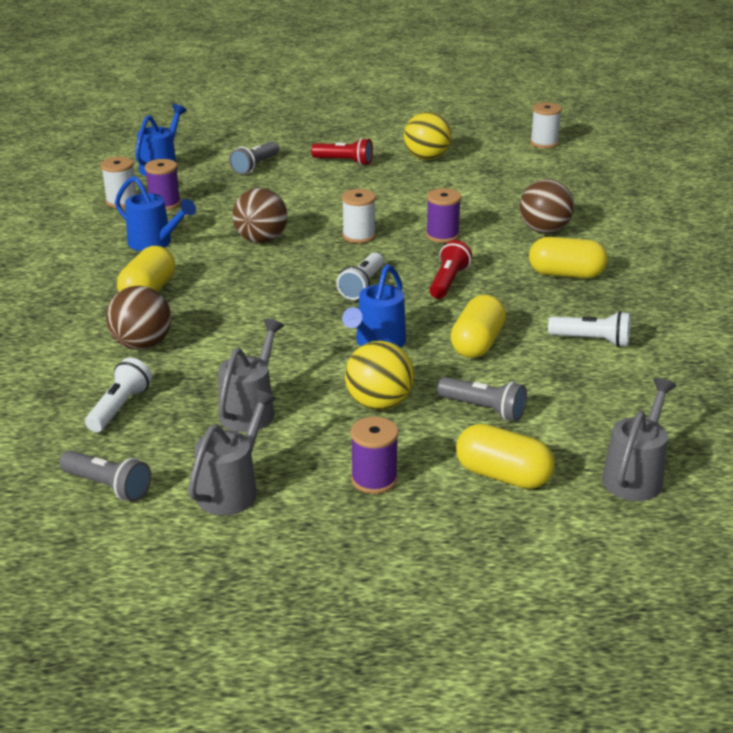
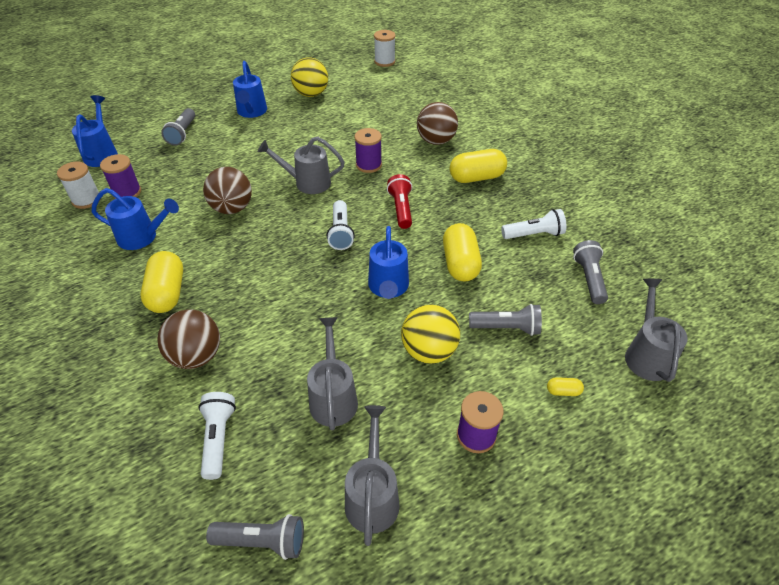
camera: 25 degrees left, 15 degrees up
(344, 162) = (251, 112): red flashlight -> blue watering can
(359, 236) = (307, 183): white spool -> grey watering can
(503, 475) = (563, 391): yellow capsule -> yellow capsule, size x0.44
(625, 395) = (589, 278): none -> grey flashlight

